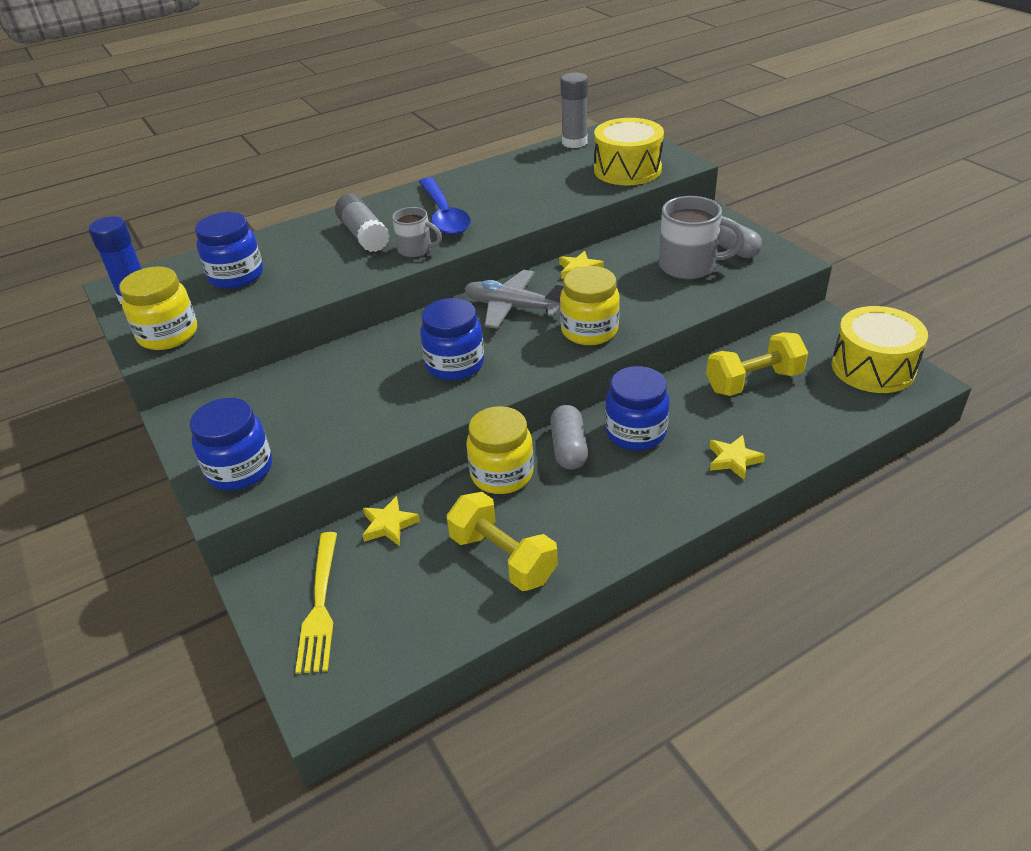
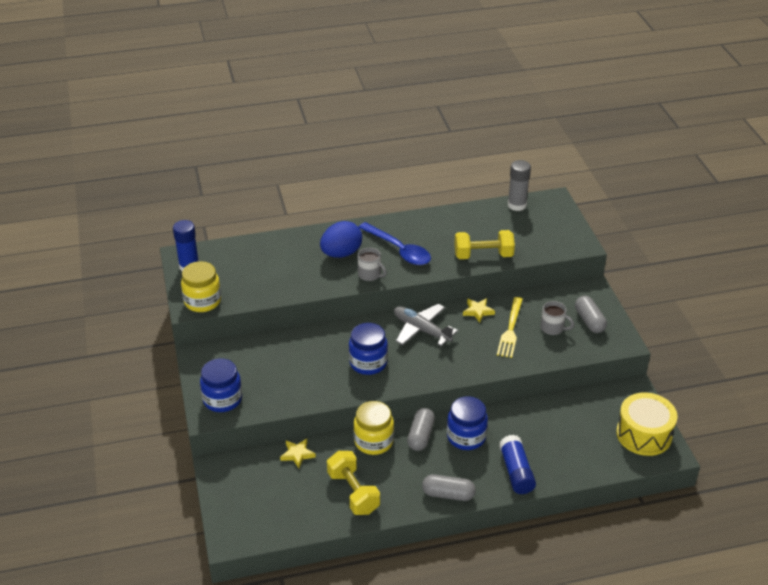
camera: 15 degrees right, 0 degrees up
(236, 276) = (253, 266): blue jar -> none
(320, 605) = (245, 490): yellow fork -> yellow fork (510, 329)
(363, 235) = (341, 253): grey glue stick -> blue egg
(444, 215) = (399, 250): blue spoon -> blue spoon turned 45 degrees counterclockwise
(589, 331) = (461, 361): yellow jar -> none
(627, 170) = (540, 241): yellow drum -> none
(652, 519) = (448, 494): none -> grey capsule
(690, 266) = (553, 328): grey mug -> grey mug, size x0.59
(733, 460) = (516, 472): yellow star -> blue glue stick
(753, 381) = (559, 422): yellow dumbbell -> yellow dumbbell (483, 255)

